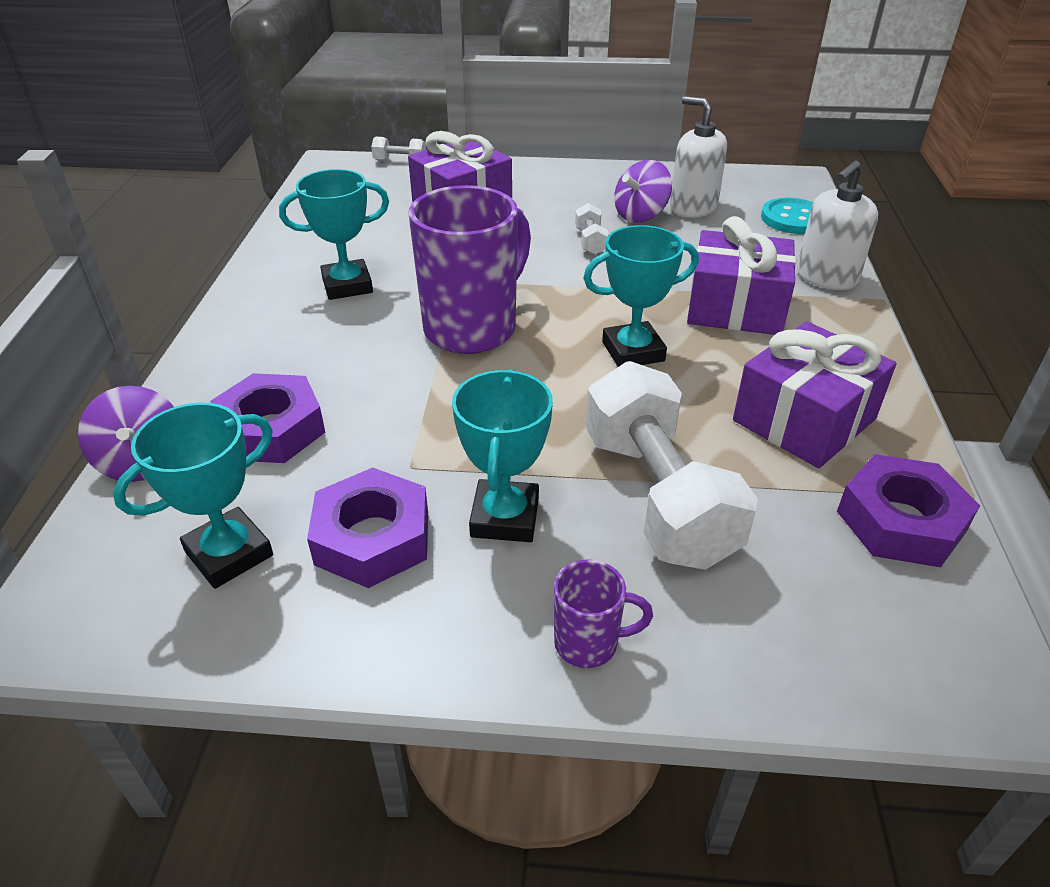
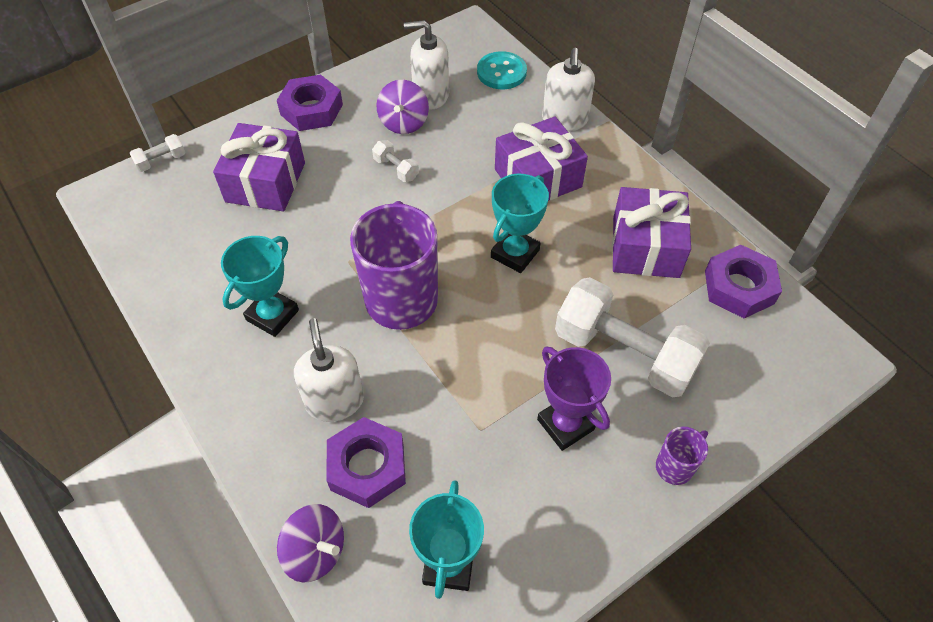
camera: 40 degrees left, 15 degrees up
(313, 367) = (335, 401): none -> white soap dispenser
(373, 538) = (513, 491): purple nut -> purple nut (311, 109)
(505, 517) = (565, 424): turquoise trophy -> purple trophy

